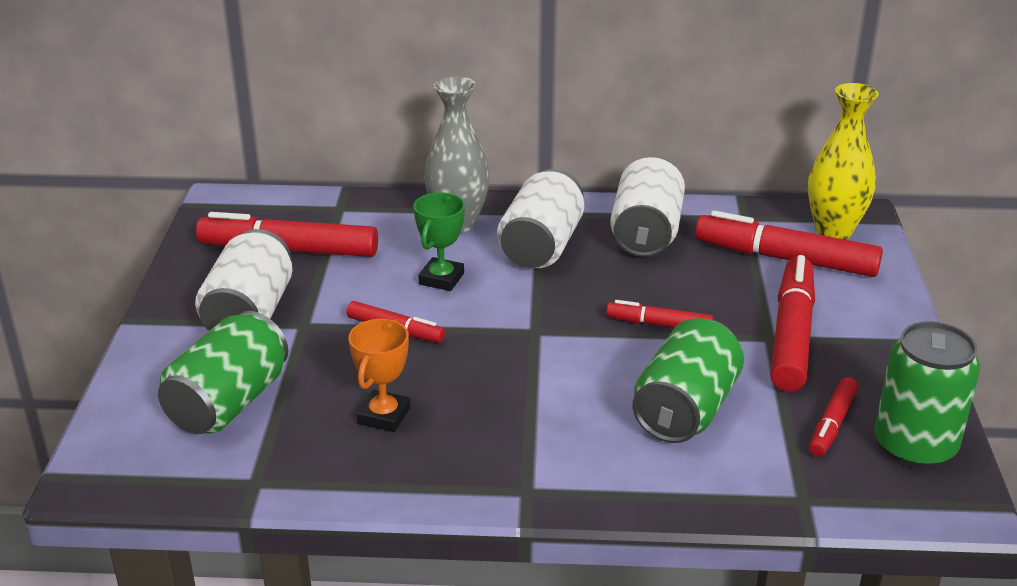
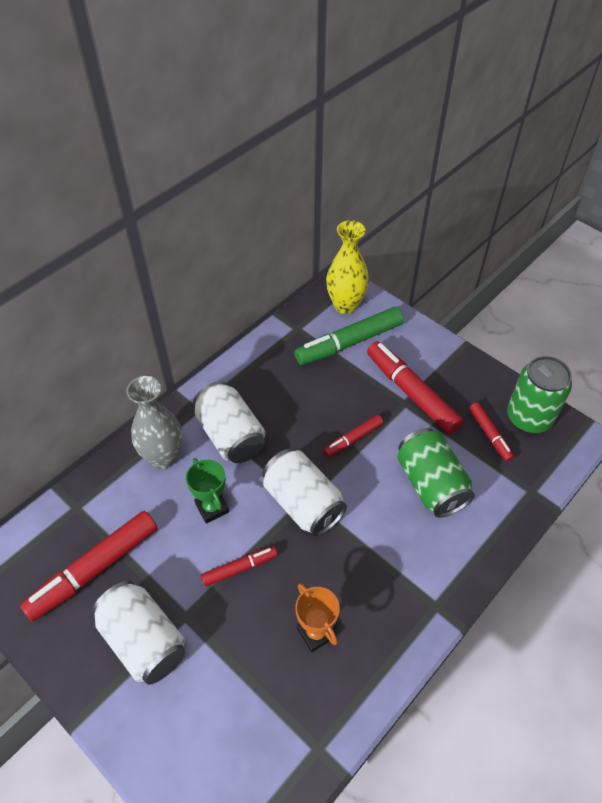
camera: 50 degrees left, 20 degrees up
(229, 403) = (228, 715): green can -> none
(646, 234) = (268, 380): white can -> white can (303, 503)
(785, 259) = (349, 343): red marker -> green marker

